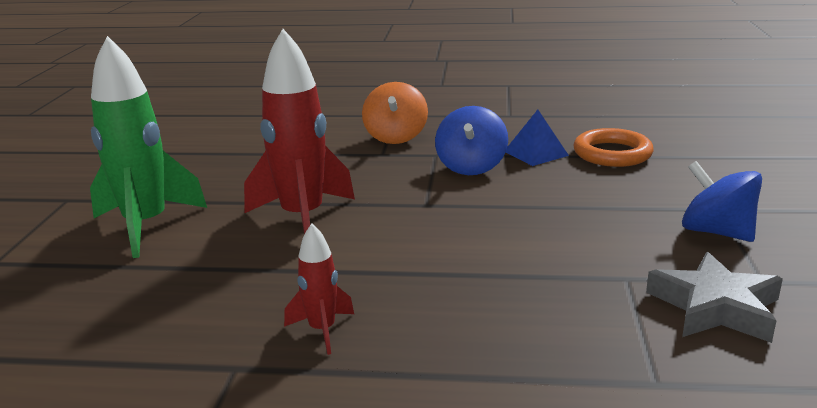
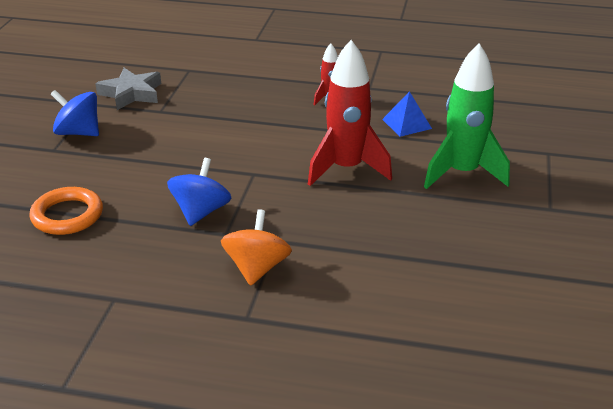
camera: 175 degrees left, 10 degrees up
(536, 153) = (133, 224): blue pyramid -> blue pyramid (406, 124)
(716, 232) = (78, 132): blue spinning top -> blue spinning top turned 150 degrees clockwise

